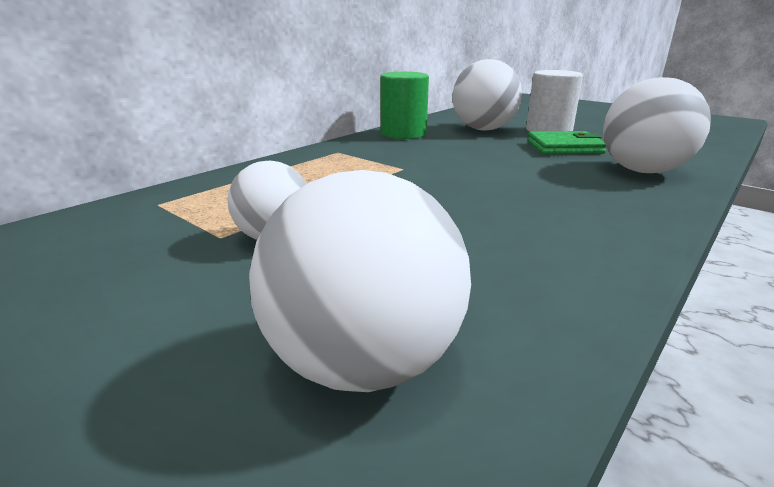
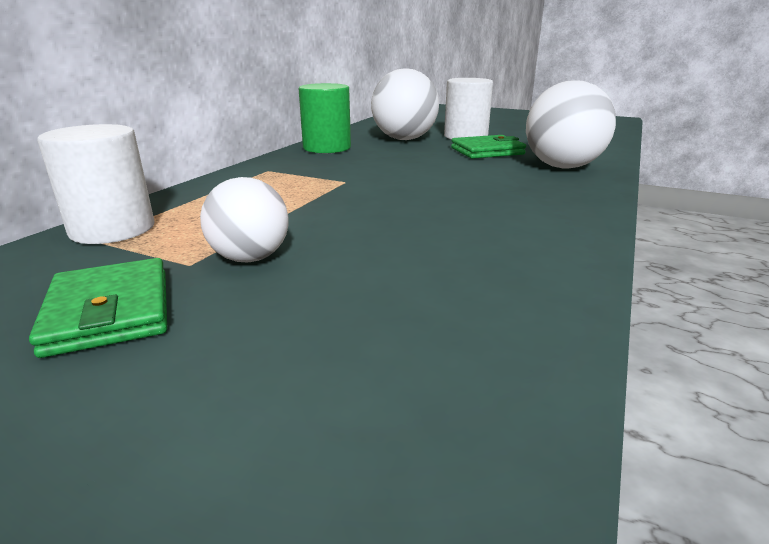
camera: 15 degrees left, 0 degrees up
(131, 274) = (110, 311): none -> green wallet
(178, 196) = (113, 229): none -> white cylinder
(364, 362) = (404, 353): white ball -> none

